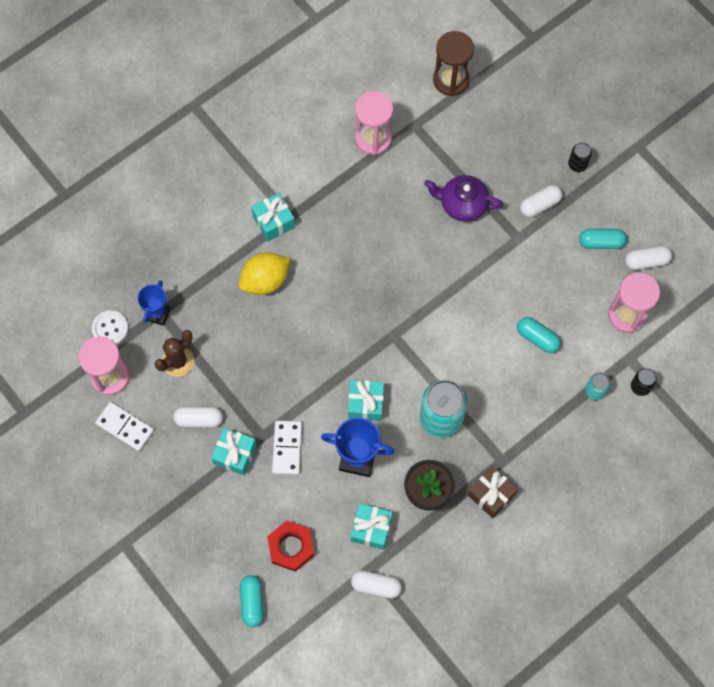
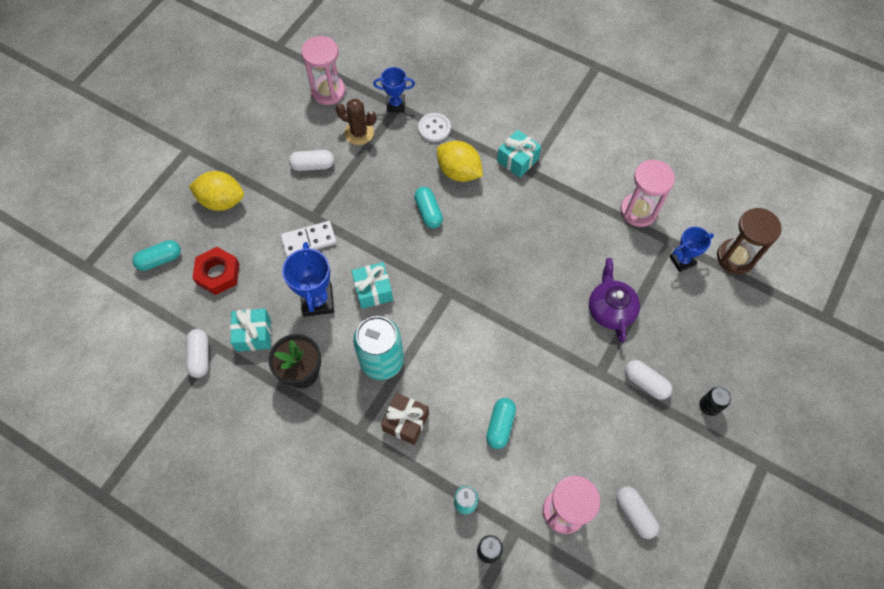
camera: 70 degrees right, 5 degrees down
(110, 328) = (369, 77): white button -> white button (434, 128)
(125, 427) = (288, 116): white domino -> none
(199, 419) = (312, 165): white capsule -> white capsule turned 75 degrees counterclockwise
(205, 523) = (222, 201): none -> yellow lemon
(235, 454) = (290, 202): turquoise gift -> none
(437, 124) = (682, 260): none -> blue trophy
(491, 495) = (319, 433): brown gift -> brown gift (406, 422)
(601, 242) = (633, 458): turquoise capsule -> turquoise capsule (428, 212)

